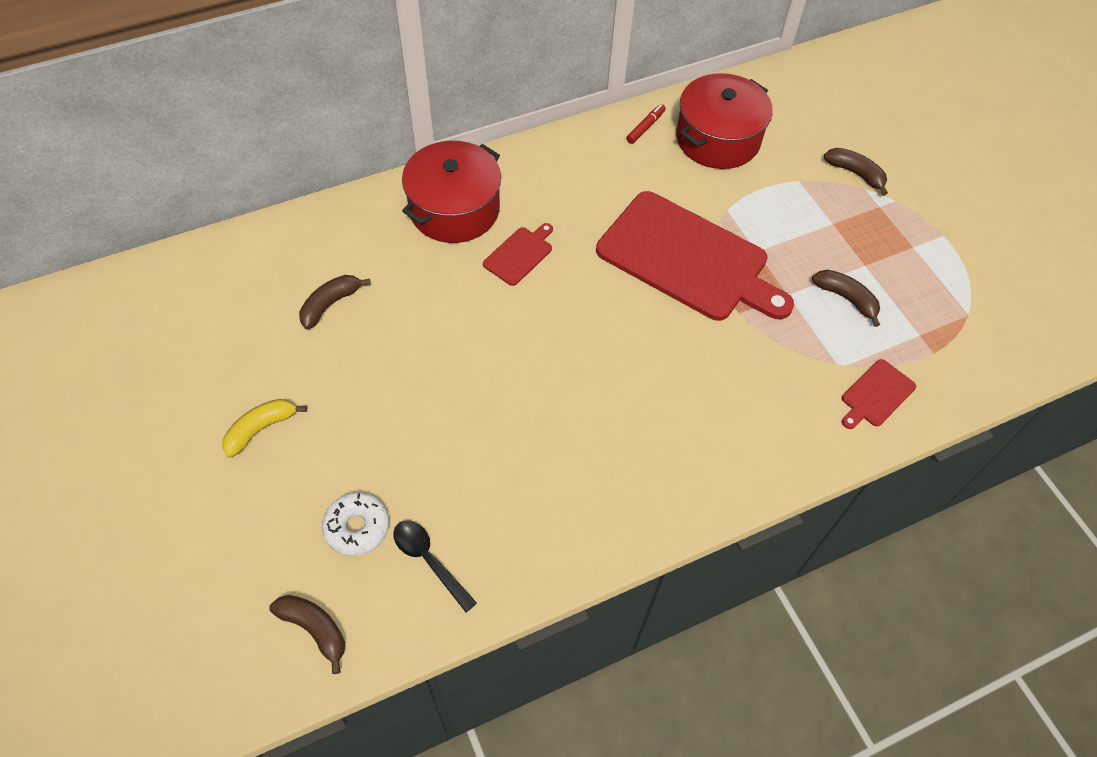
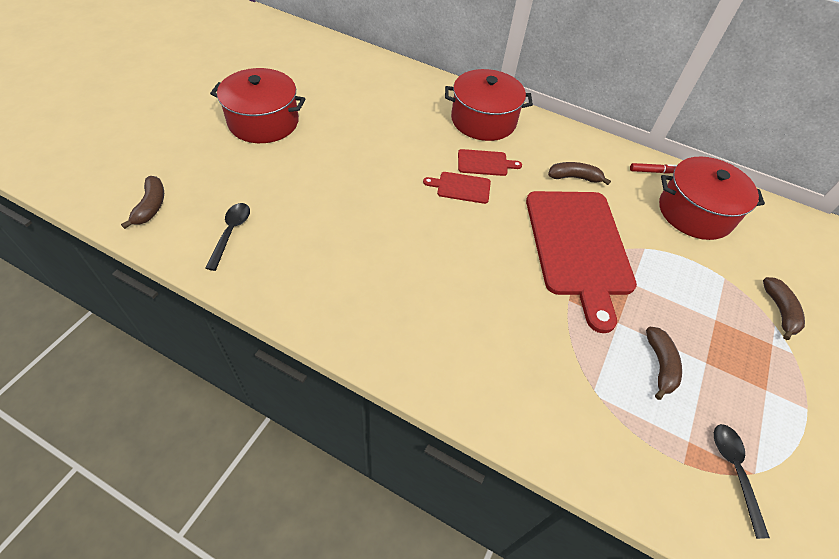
camera: 50 degrees right, 5 degrees down
(261, 429) = (263, 122): yellow banana -> red pot
(330, 304) = (366, 106): brown banana -> brown banana (574, 178)
(357, 528) = (230, 190): white donut -> none
(876, 395) = (595, 436): red cutting board -> red cutting board (461, 187)
(959, 326) = (734, 471): none -> black spoon

